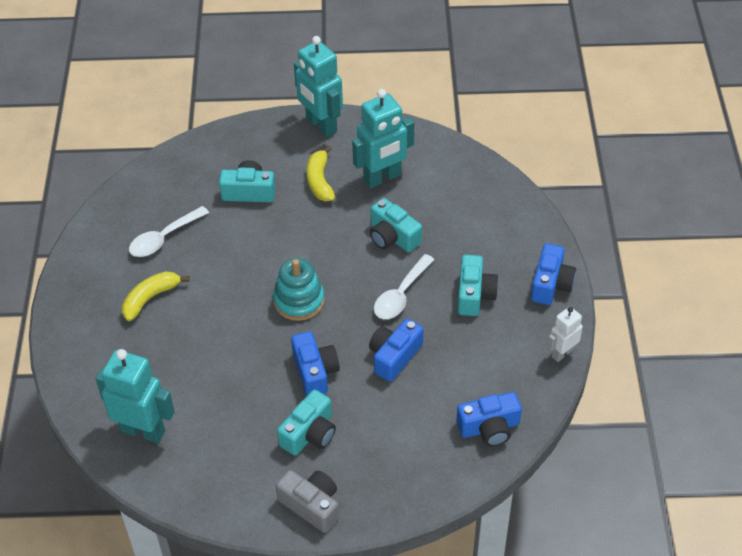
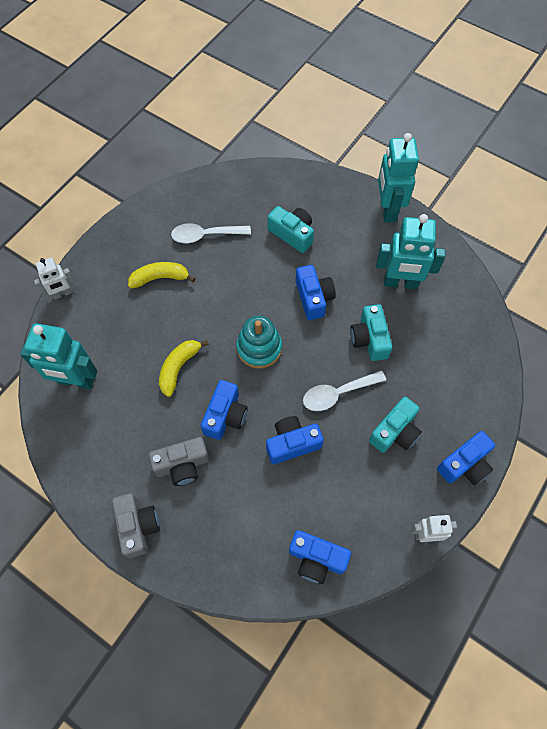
camera: 35 degrees right, 15 degrees up
(59, 367) = (62, 293): none -> white robot
(143, 430) = (76, 381): turquoise robot -> turquoise robot turned 135 degrees clockwise
(309, 433) = (182, 465): turquoise camera -> grey camera
(314, 232) = (313, 298): none -> blue camera
(319, 181) = (351, 256): yellow banana -> yellow banana (179, 368)

